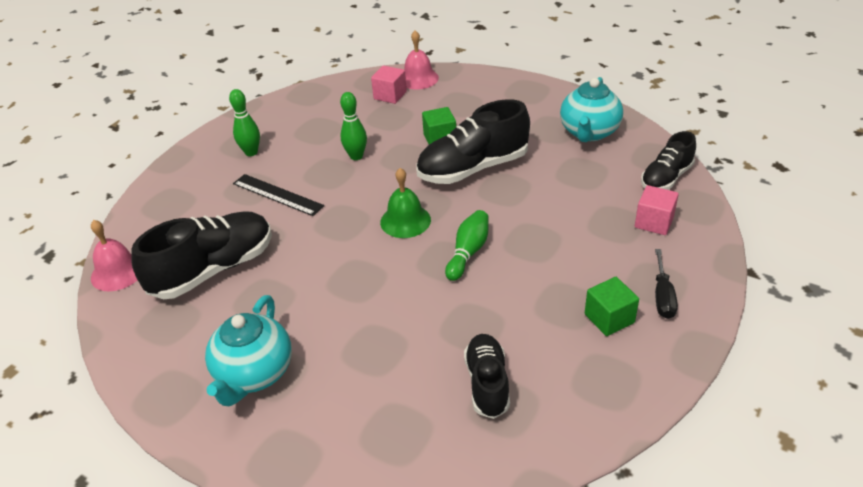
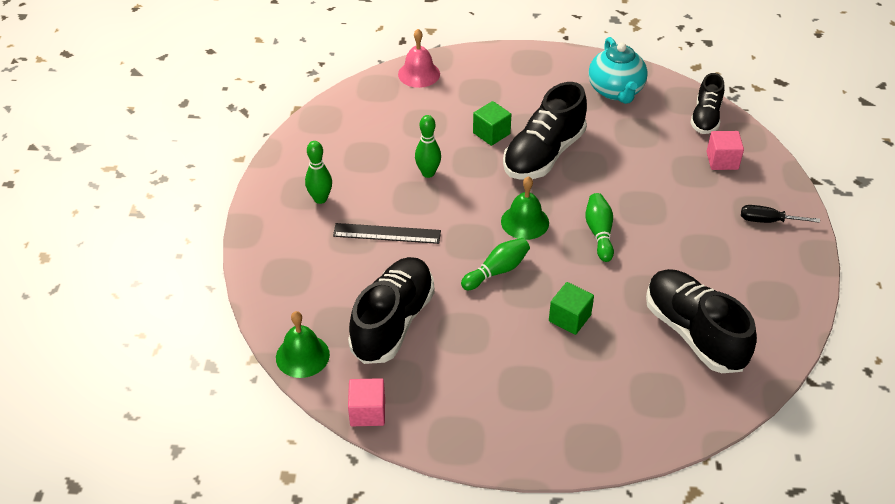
camera: 30 degrees left, 5 degrees up
(118, 272) = (302, 356): pink bell -> green bell
(254, 374) = (511, 394): turquoise teapot -> none
(342, 256) = (497, 271): none -> green bowling pin
(390, 95) = (406, 100): pink cube -> pink cube (367, 412)
(487, 383) = (694, 333): black shoe -> black shoe, size x1.66
(609, 318) = (743, 251): green cube -> green cube (569, 318)
(662, 296) = (768, 221): black screwdriver -> black screwdriver turned 120 degrees clockwise

